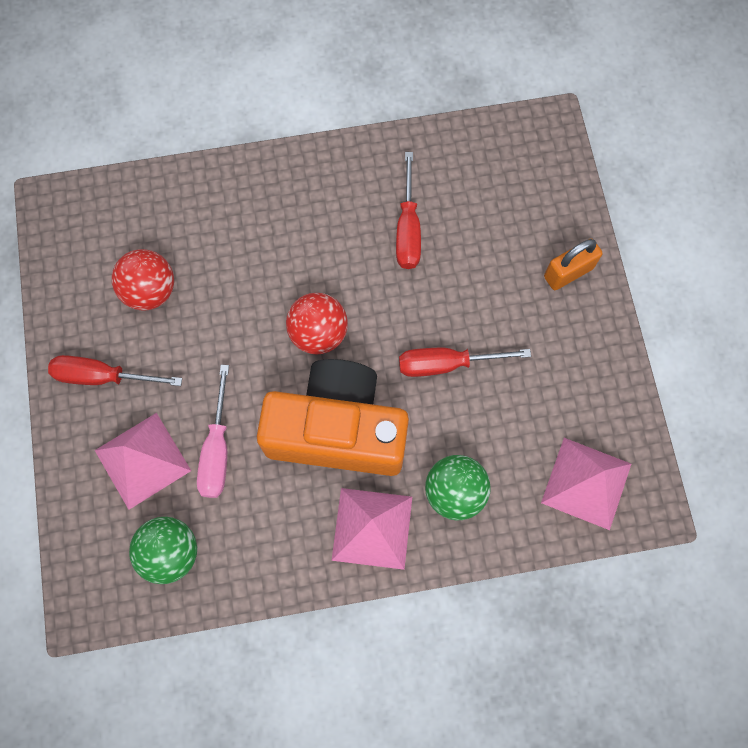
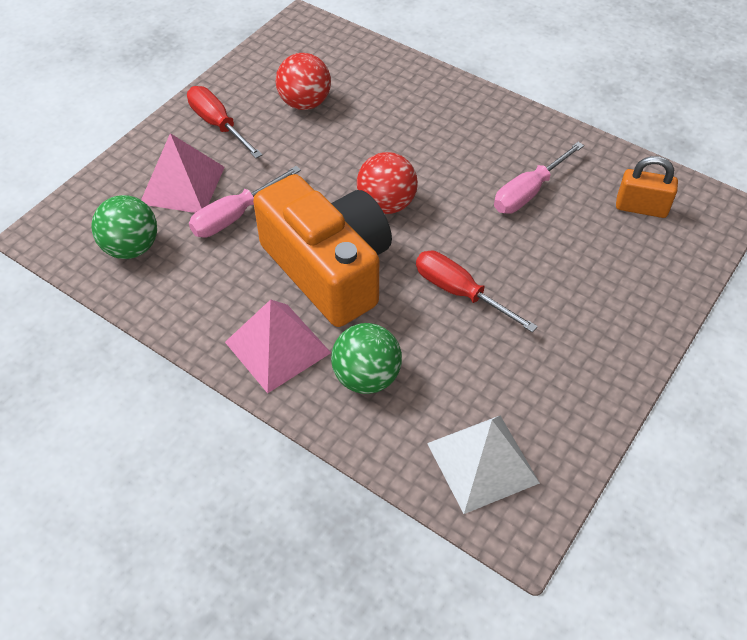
camera: 45 degrees right, 20 degrees down
(408, 229) = (528, 192): red screwdriver -> pink screwdriver
(568, 272) = (633, 310): orange padlock -> orange padlock (641, 208)
(586, 483) = (482, 463): pink pyramid -> white pyramid

